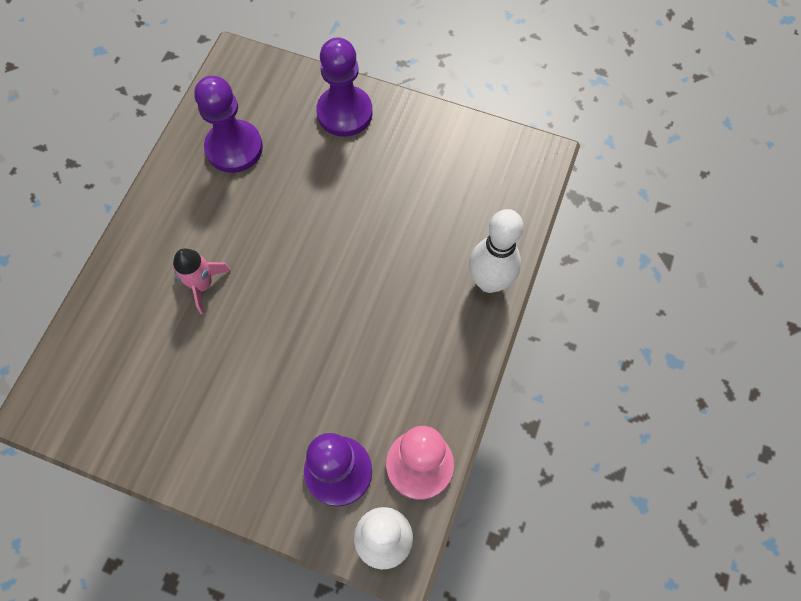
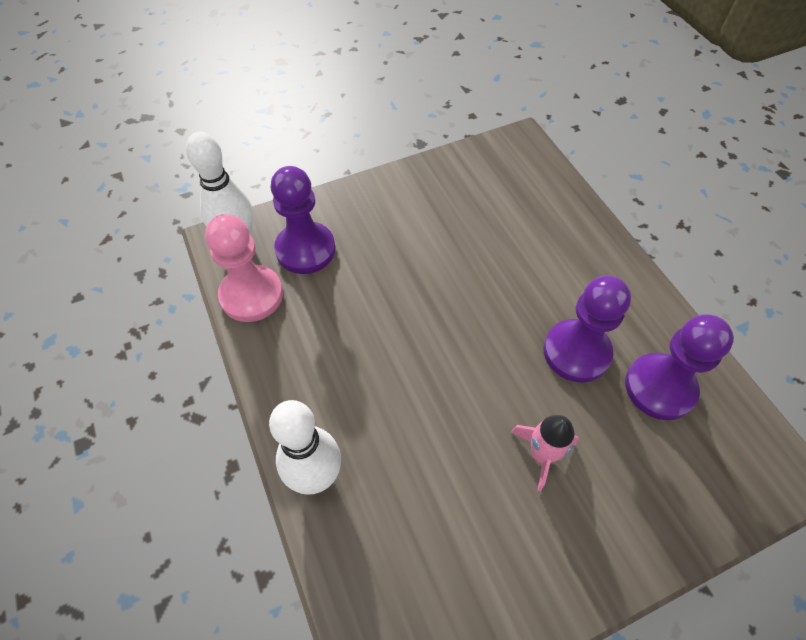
camera: 135 degrees right, 10 degrees down
(202, 284) = (531, 273): pink rocket -> pink rocket (541, 454)
(344, 113) = (628, 522): purple pawn -> purple pawn (576, 352)

